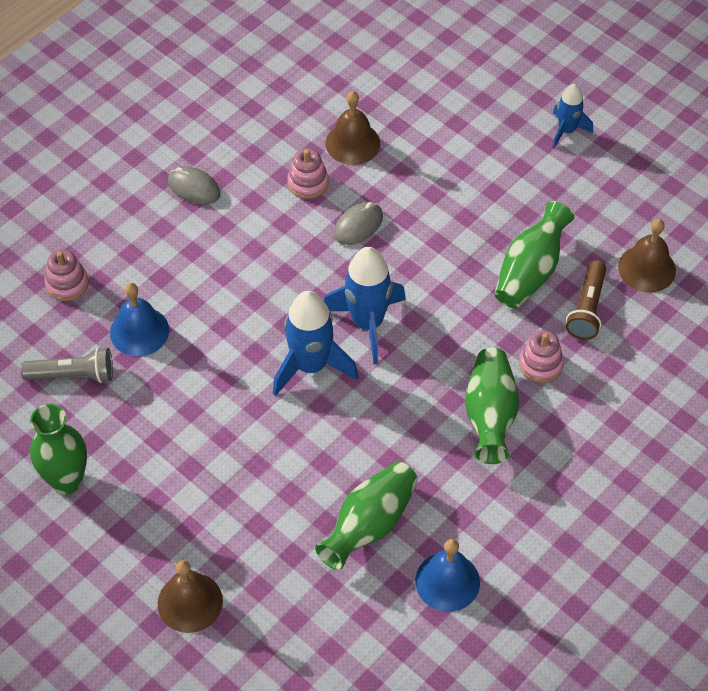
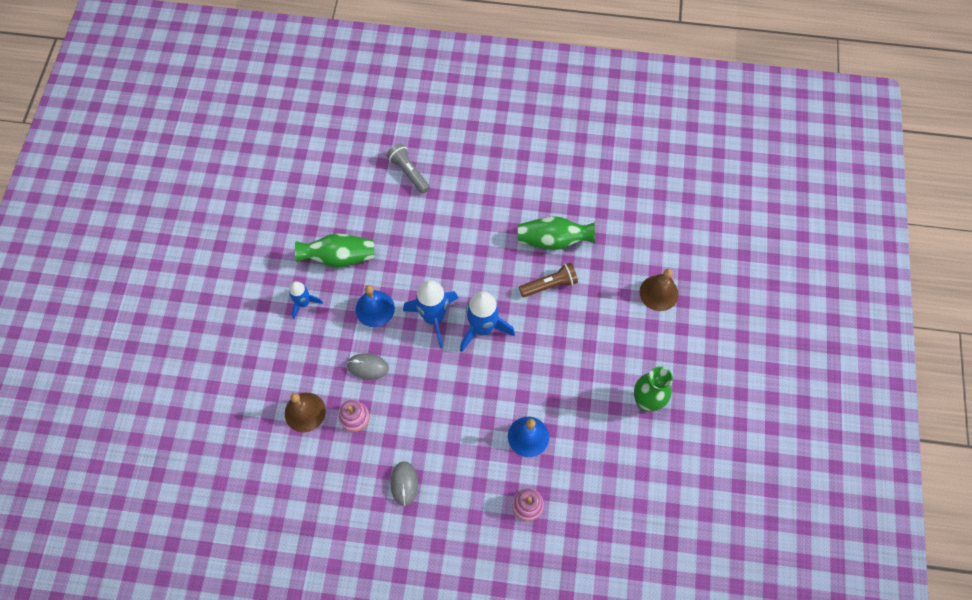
camera: 125 degrees left, 10 degrees up
(73, 375) = (583, 451): grey flashlight -> grey flashlight (409, 172)
(447, 581) = (556, 189): blue bell -> blue bell (375, 308)
(490, 415) = (448, 224): green vase -> none
(540, 364) = (399, 218): pink stacking toy -> none
(566, 131) = (217, 296): blue rocket -> blue rocket (304, 303)
(587, 308) = (346, 216): brown flashlight -> brown flashlight (550, 285)
(646, 268) = (298, 202): brown bell -> none

